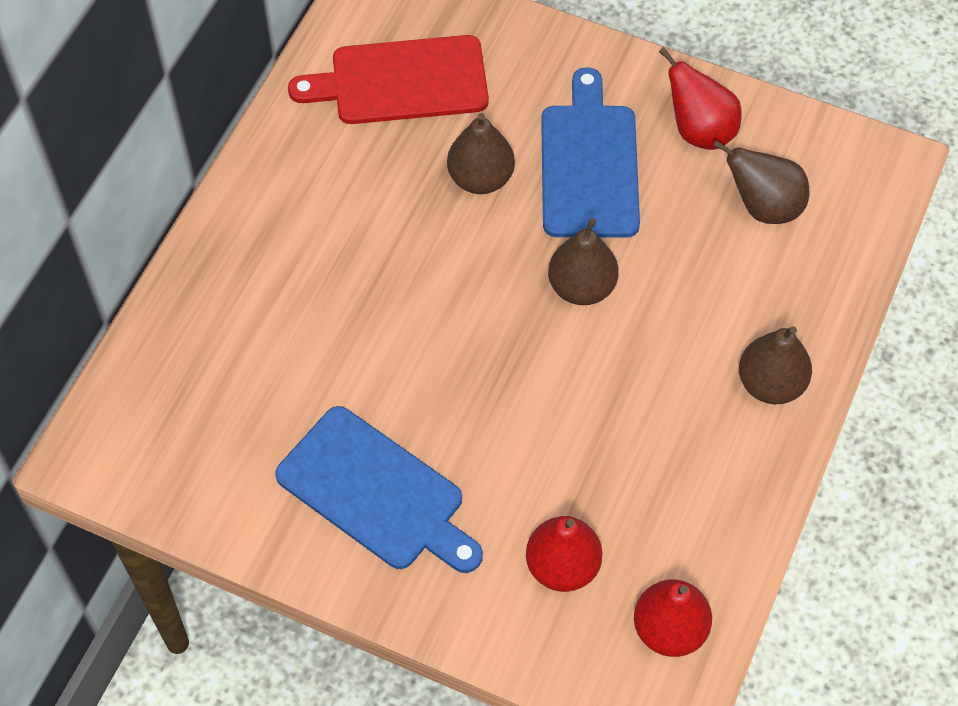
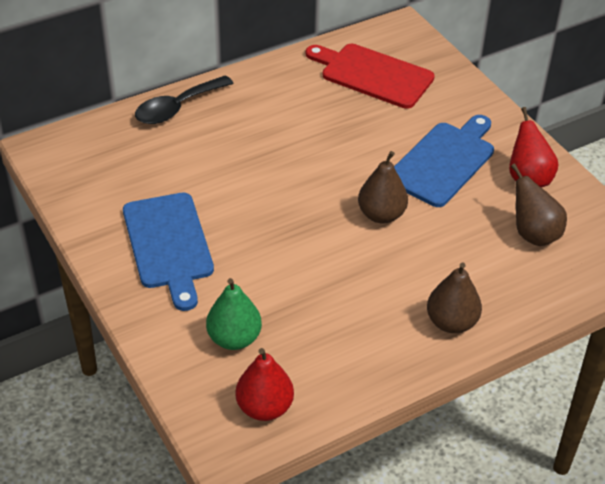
camera: 35 degrees right, 15 degrees down
(203, 284) = (177, 108): none -> black spoon
(480, 178) = (373, 137): brown pear -> none
(562, 566) = (234, 338): red pear -> green pear

